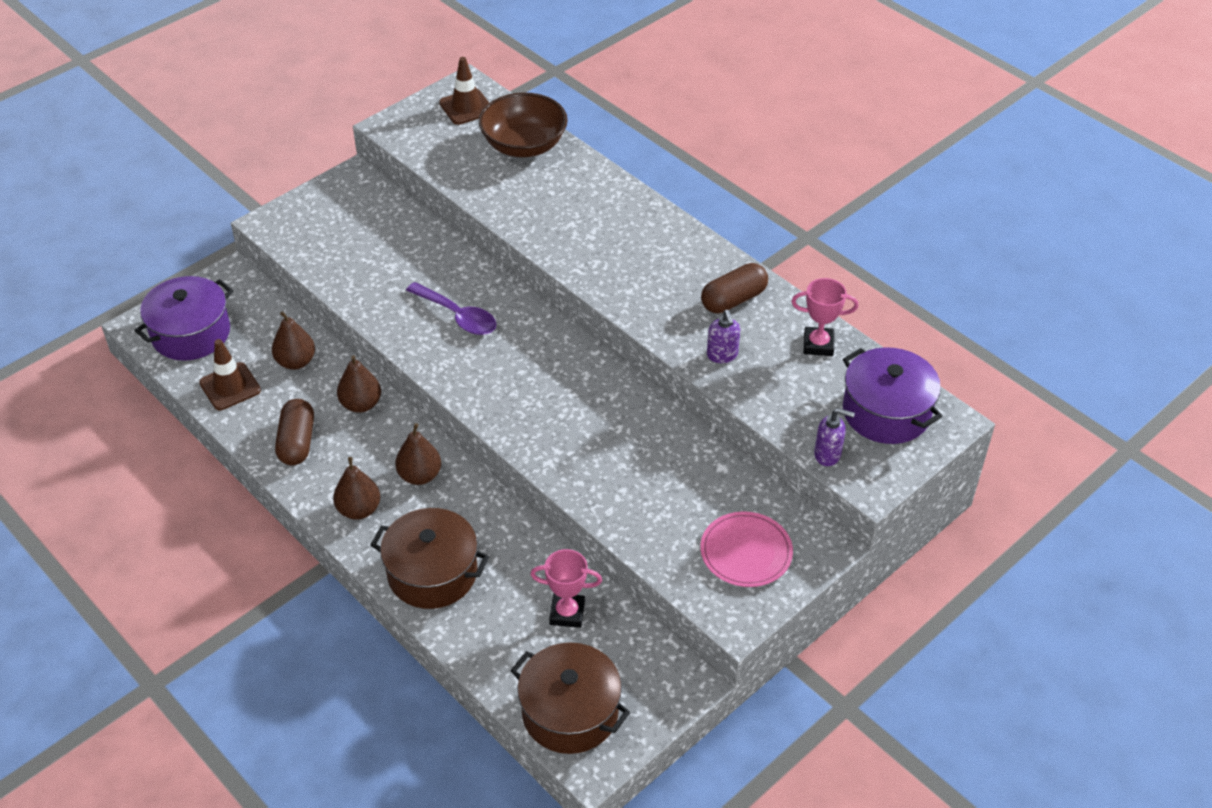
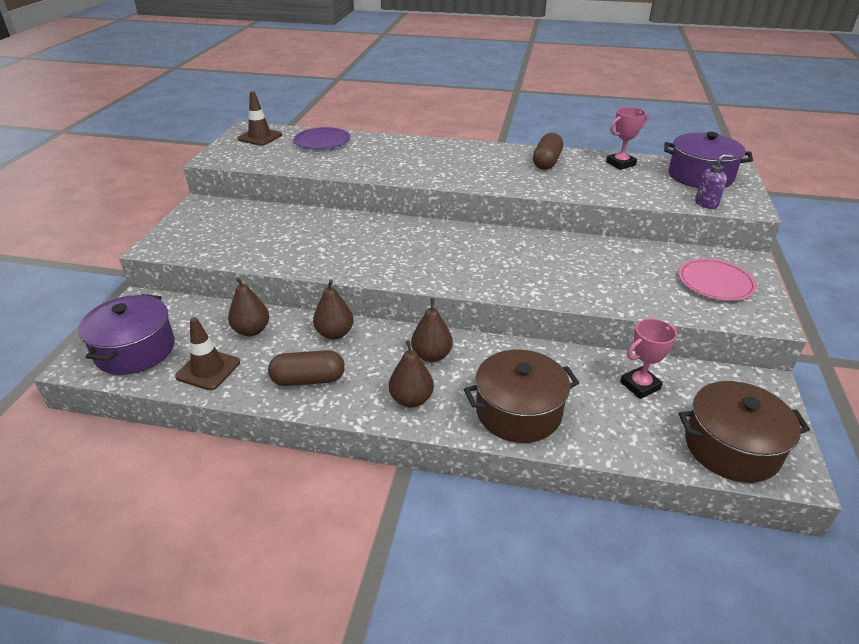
camera: 35 degrees left, 10 degrees down
(297, 442) = (308, 380): brown capsule -> brown capsule turned 60 degrees counterclockwise
(458, 316) = (367, 244): purple spoon -> none
(524, 145) = (322, 141): brown bowl -> purple plate
(722, 355) = (579, 185): purple soap dispenser -> none

